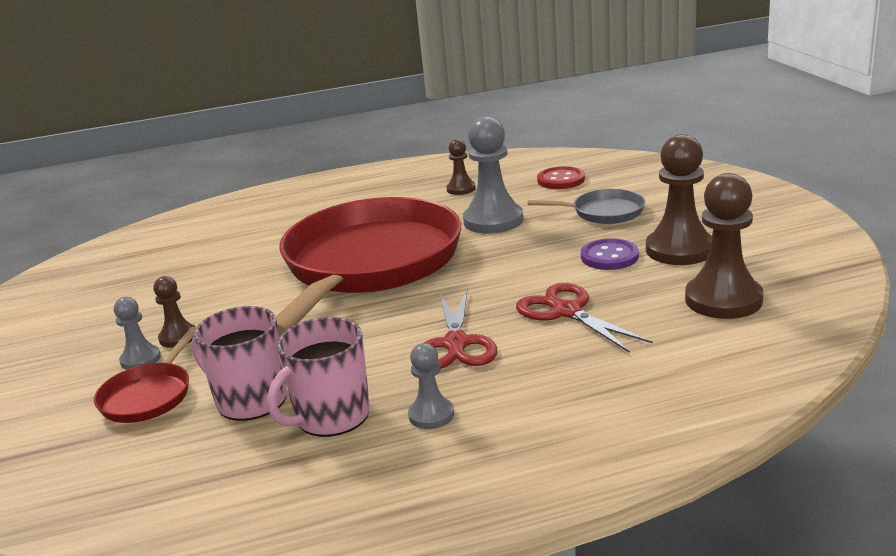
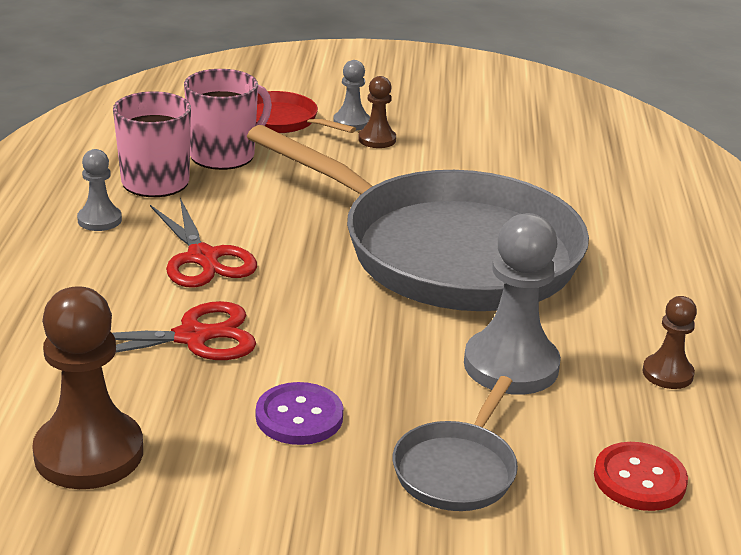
camera: 105 degrees right, 5 degrees up
(369, 265) = (448, 251): red pan -> grey pan
(456, 344) = (203, 258): red scissors -> red scissors turned 135 degrees counterclockwise
(679, 250) = (258, 483): brown pawn -> none

